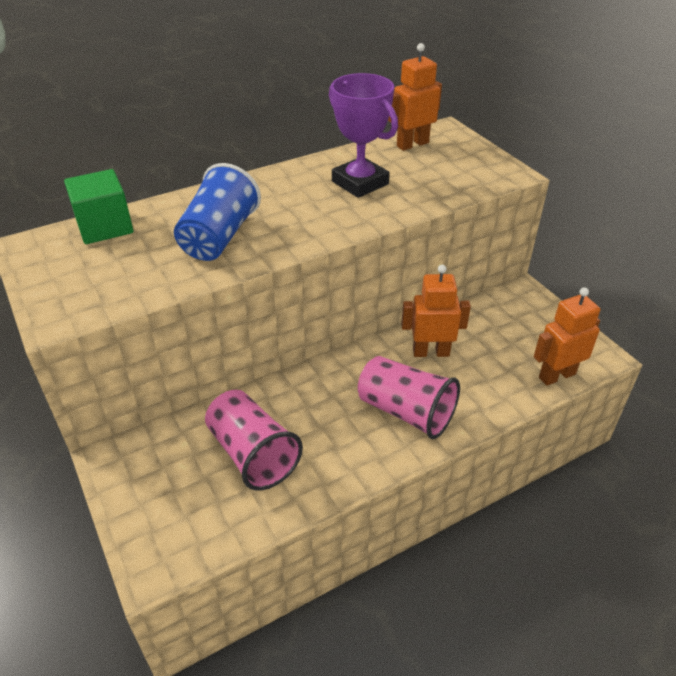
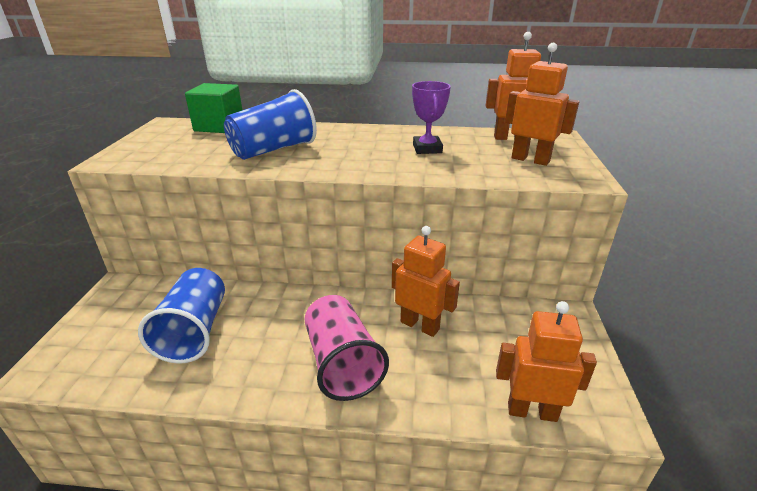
camera: 35 degrees right, 10 degrees down
(253, 454) = (194, 331): pink cup -> blue cup
(360, 183) = (427, 149): purple trophy -> purple trophy, size x0.65
(454, 166) = (530, 160): none -> orange robot

